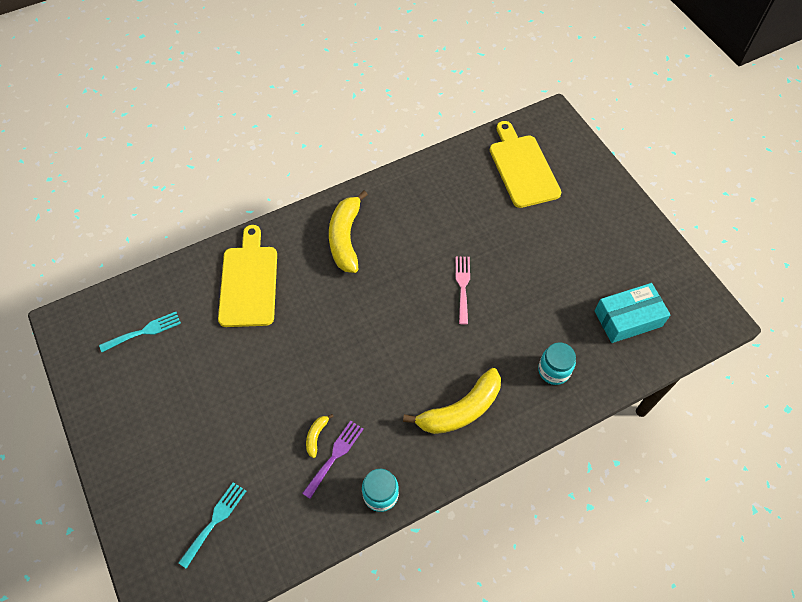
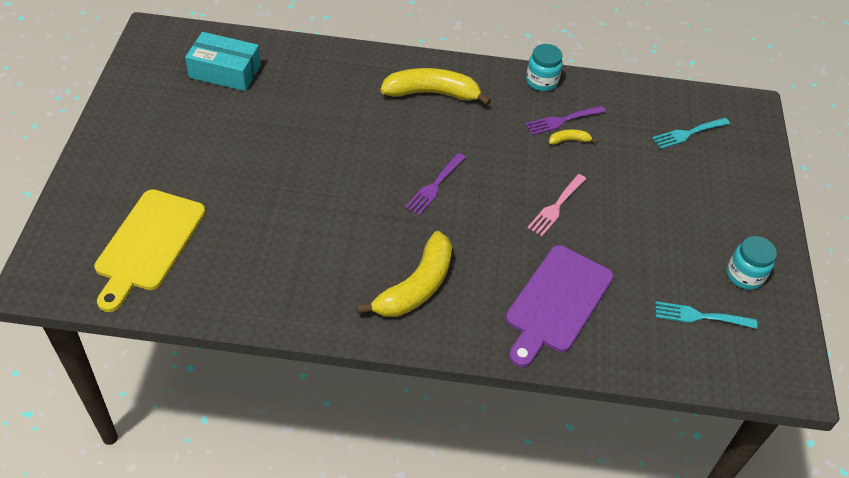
camera: 150 degrees left, 10 degrees down
(249, 282) = (557, 302): yellow cutting board -> purple cutting board
(316, 436) = (569, 140): yellow banana -> yellow banana turned 150 degrees counterclockwise
(390, 319) = (434, 186): none -> purple fork
(462, 286) = (339, 173): pink fork -> pink fork (556, 207)
(553, 370) = (329, 75): turquoise jar -> turquoise jar (744, 275)

